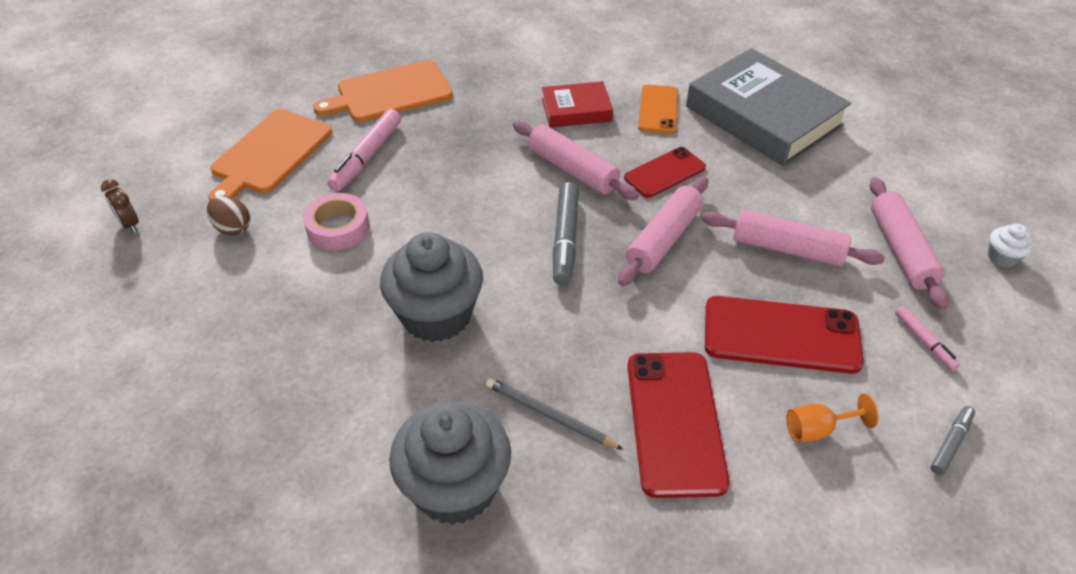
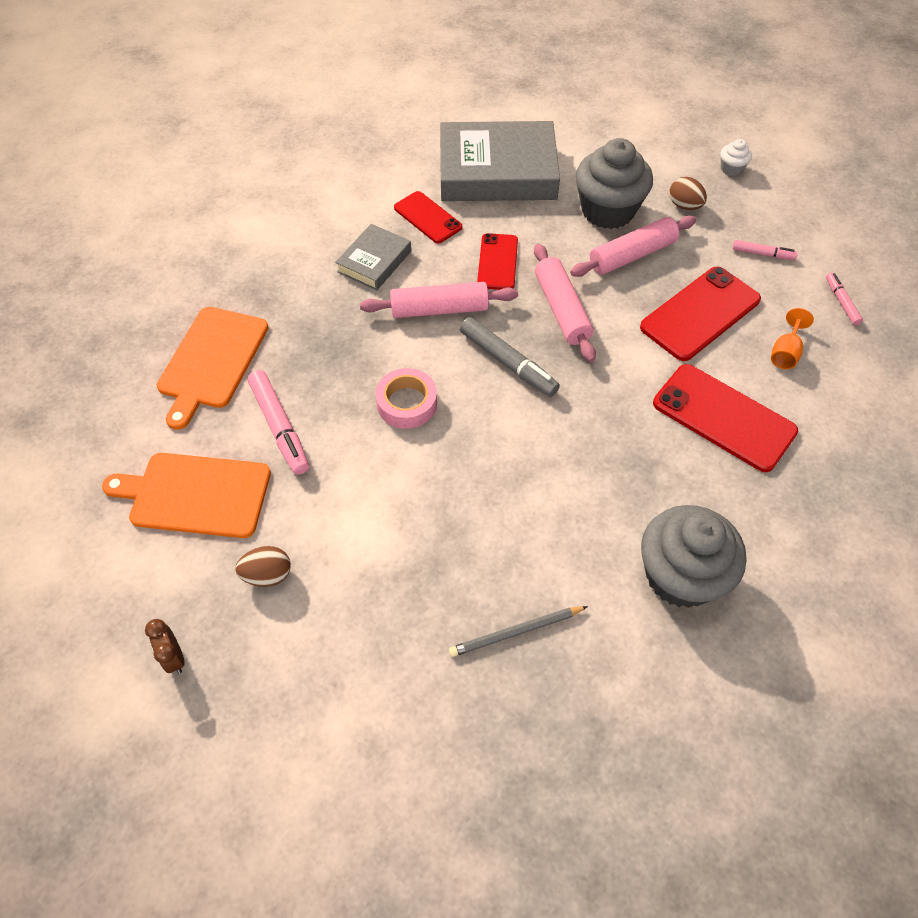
camera: 50 degrees left, 10 degrees up
(129, 224) = (174, 657): brown clock -> brown clock turned 60 degrees clockwise
(269, 154) = (195, 494): orange cutting board -> orange cutting board turned 120 degrees clockwise
(338, 228) = (348, 497): pink tape -> pink tape (407, 403)
(436, 315) = (510, 489): grey cupcake -> grey cupcake (607, 211)
(550, 416) = (663, 481): grey pencil -> grey pencil (516, 632)
(576, 110) = (374, 261): red book -> grey book
(658, 109) = (427, 217): orange phone -> red phone
(901, 250) = (684, 205): pink rolling pin -> brown egg
(950, 443) = (841, 302): grey marker -> pink marker

